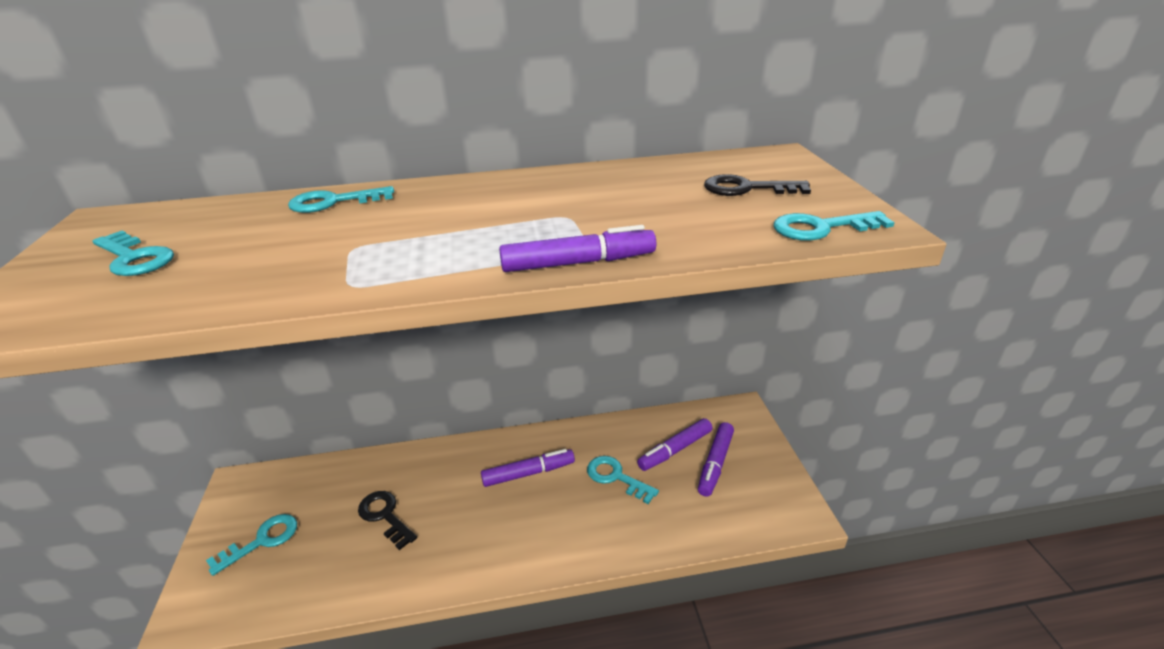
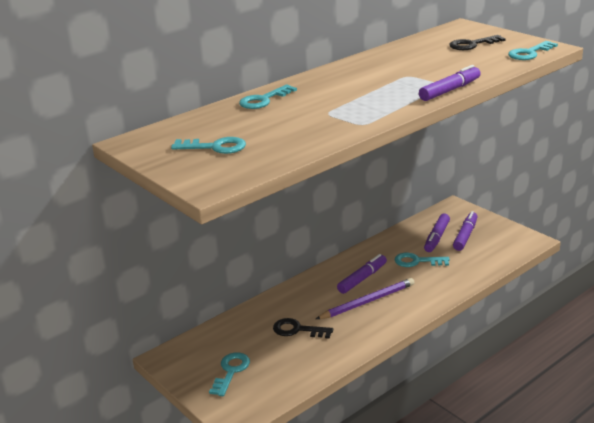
camera: 30 degrees left, 5 degrees down
(499, 513) = (367, 301): none -> purple pencil
(715, 464) = (465, 235): purple marker -> purple marker turned 150 degrees counterclockwise

